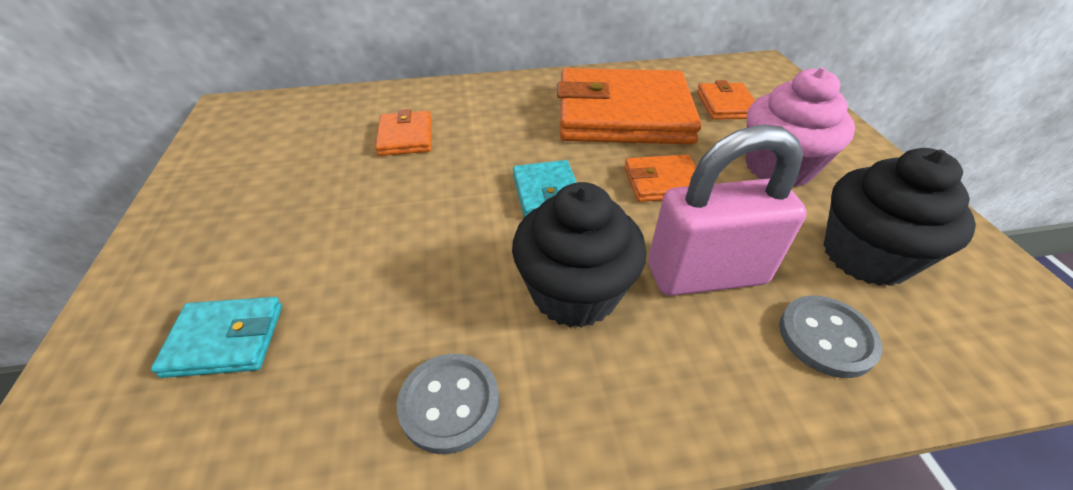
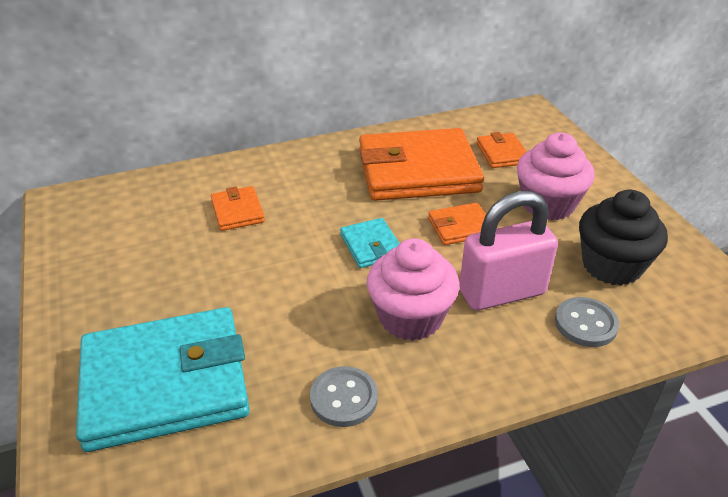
camera: 10 degrees left, 5 degrees down
(225, 340) = (165, 383): turquoise wallet -> turquoise wallet, size x2.22
(574, 293) = (410, 317): black cupcake -> pink cupcake

